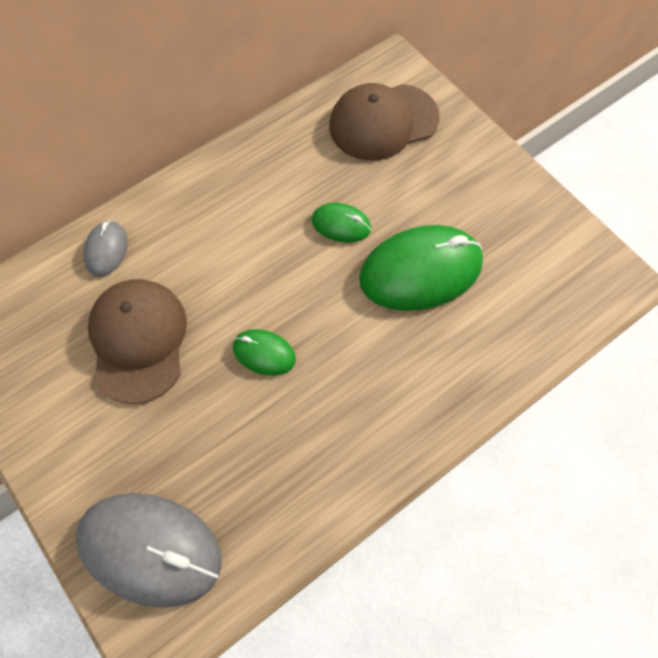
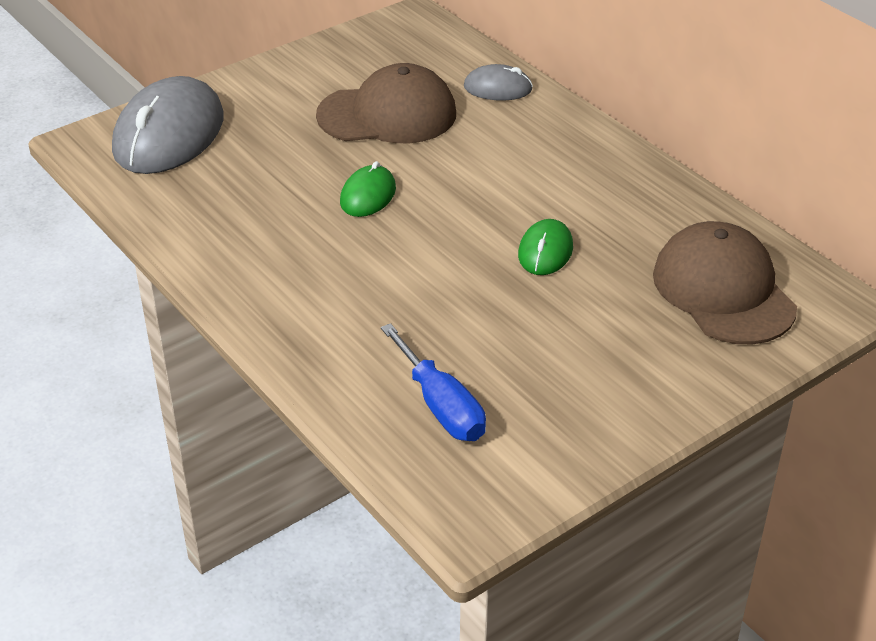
camera: 90 degrees right, 25 degrees down
(420, 271) = (478, 318): green mouse -> none
(517, 296) = (441, 406): none -> blue screwdriver

